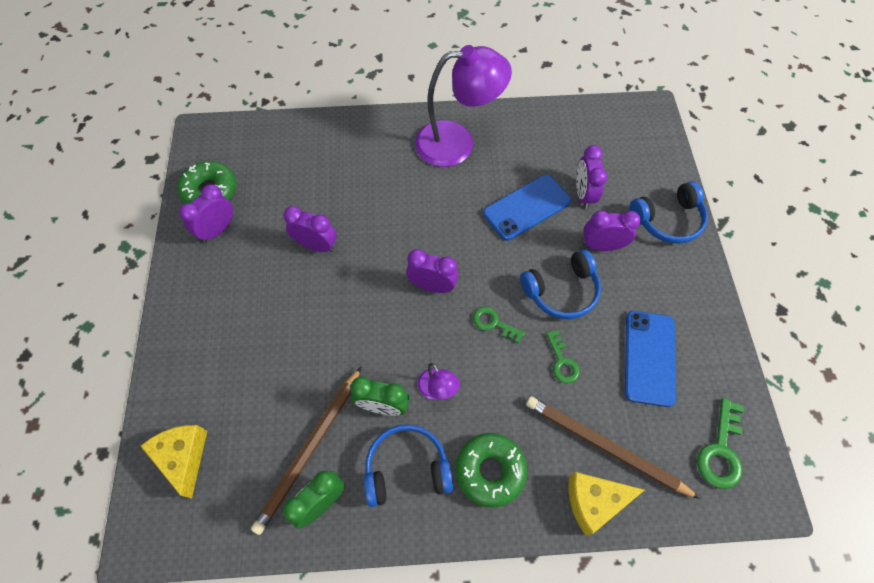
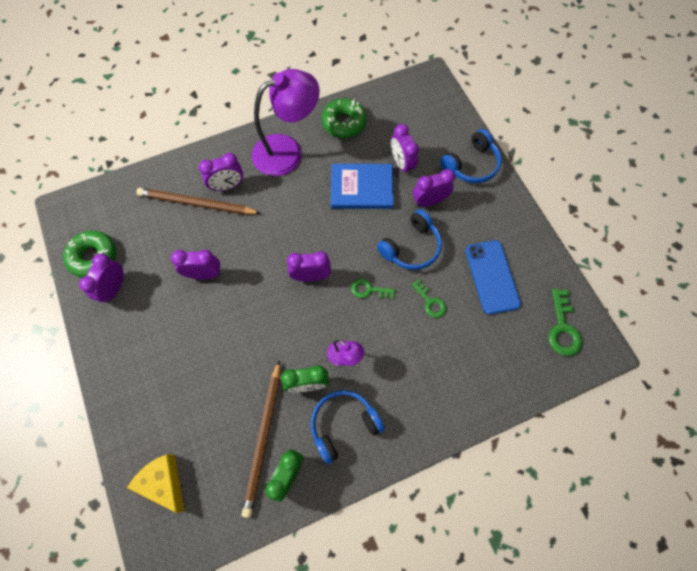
camera: 20 degrees left, 5 degrees up
(377, 160) = (227, 186): none -> purple clock
(490, 471) = (406, 403): green donut -> green donut (344, 122)
(526, 207) = (362, 188): blue phone -> blue book
(594, 501) = (487, 397): yellow cheese -> none
(604, 446) = (481, 354): brown pencil -> brown pencil (196, 204)

